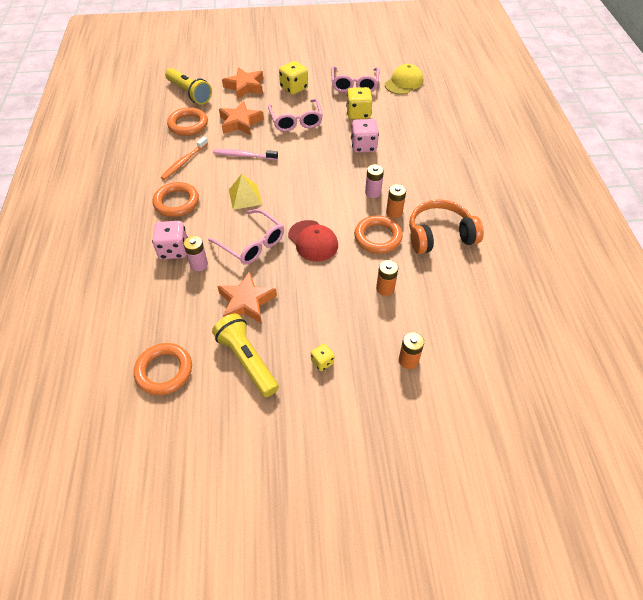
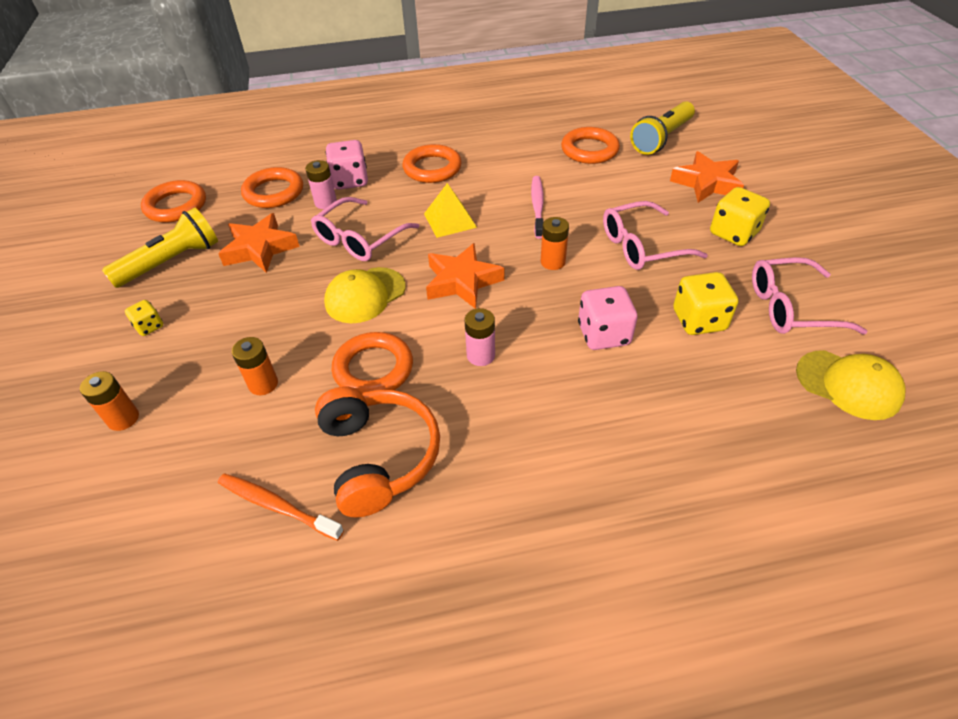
camera: 85 degrees right, 5 degrees down
(170, 299) = (274, 192): none -> orange ring
(184, 162) = (510, 160): orange toothbrush -> orange toothbrush (277, 506)
(240, 122) = (613, 192): orange star -> orange star (462, 281)
(313, 241) = (365, 295): red cap -> yellow cap
(394, 212) = (433, 387): orange battery -> orange battery (552, 262)

